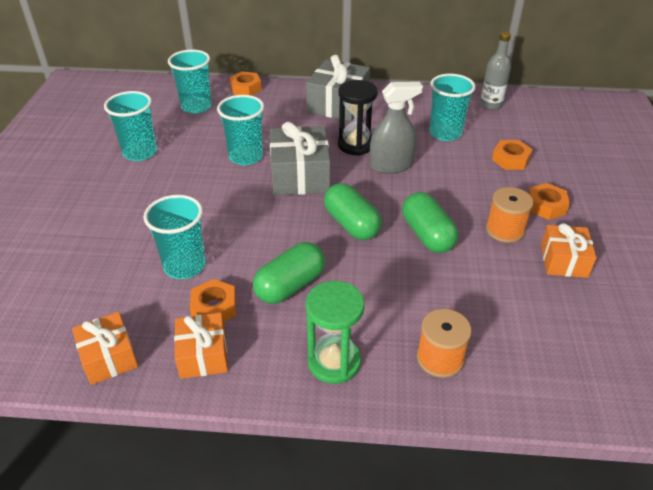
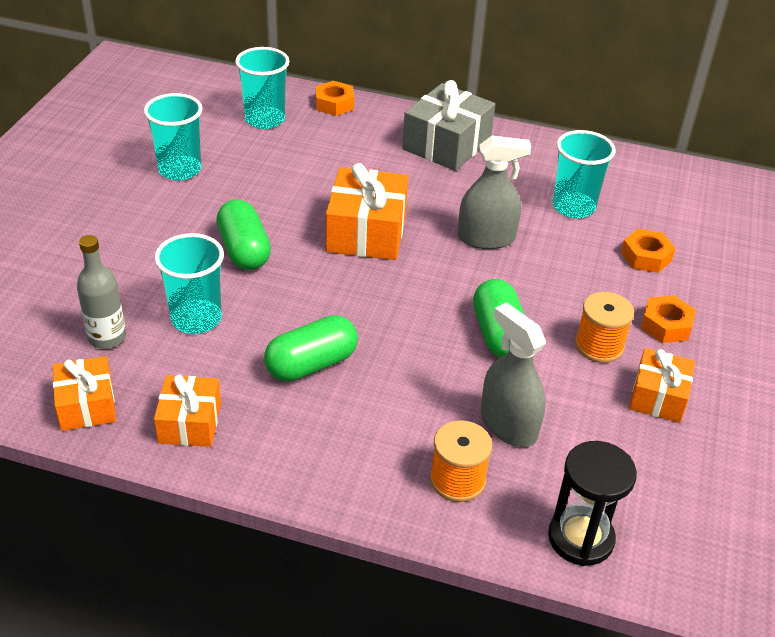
camera: 10 degrees right, 0 degrees up
(214, 307) = (216, 373): orange nut -> none
(246, 156) = (307, 196): turquoise cup -> none
(300, 176) = (366, 232): grey gift -> orange gift
(334, 362) = (334, 459): green hourglass -> none
(351, 224) = (409, 304): green capsule -> green capsule (244, 250)
(355, 145) = (450, 204): black hourglass -> black hourglass (580, 538)
(462, 305) = (508, 425): none -> grey spray bottle
(491, 105) = (651, 177): grey bottle -> grey bottle (107, 337)

